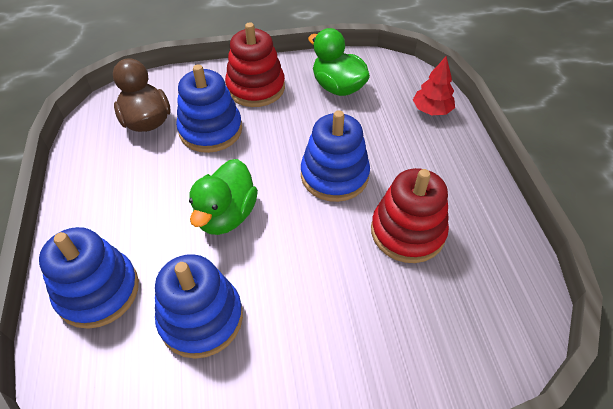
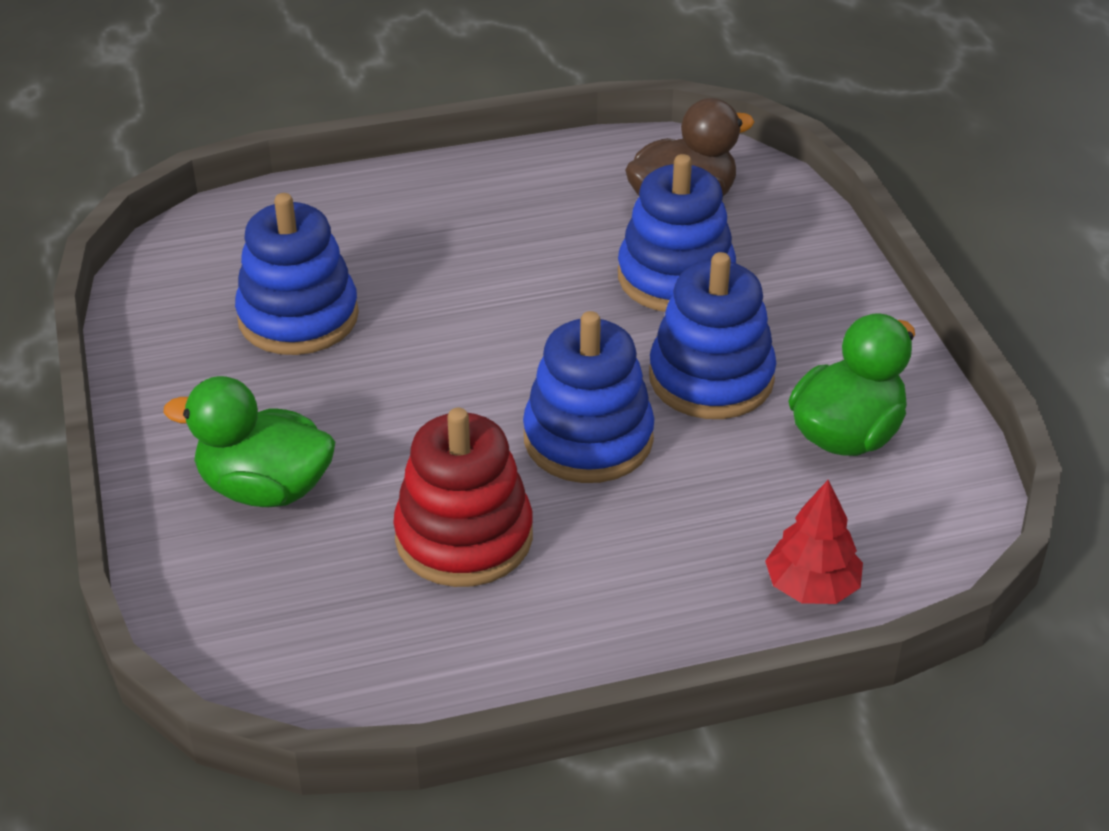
camera: 85 degrees right, 10 degrees down
(98, 291) = (342, 220): blue stacking toy -> blue stacking toy (711, 378)
(226, 215) = (483, 318): green duck -> green duck (265, 488)
(255, 88) = (809, 319): red stacking toy -> none

